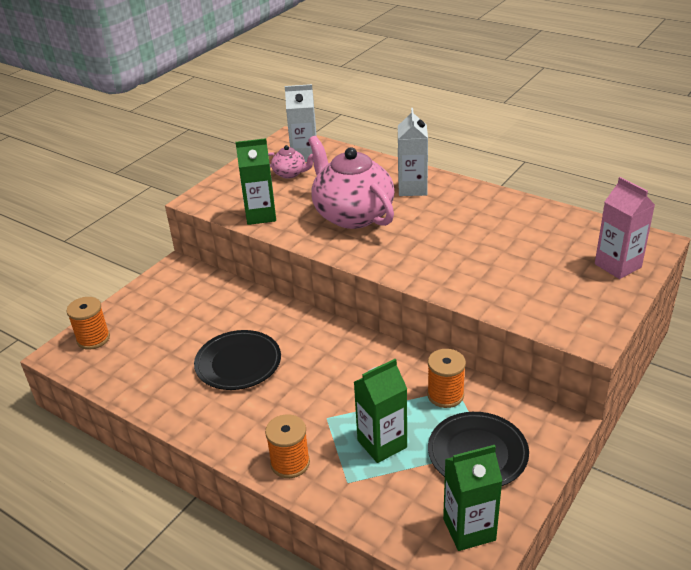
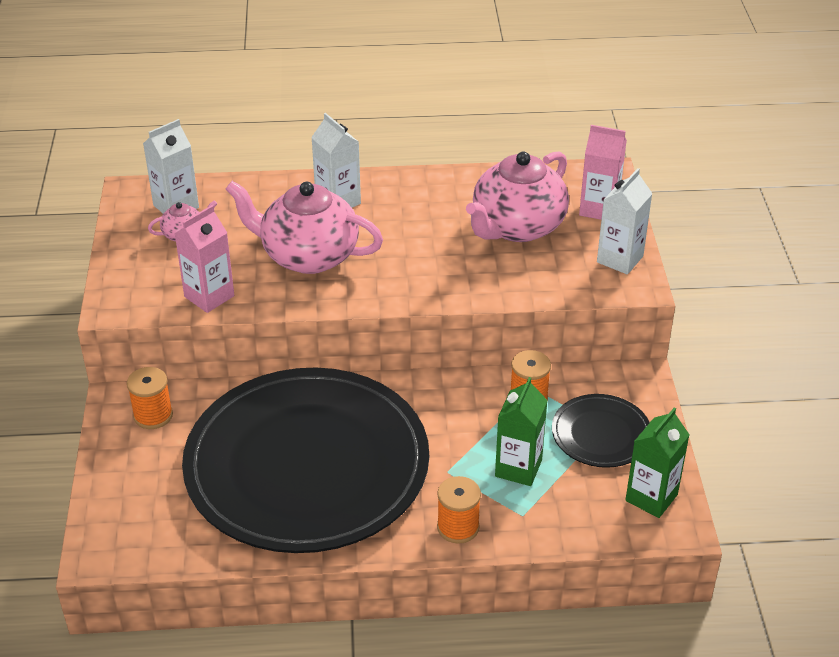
camera: 40 degrees left, 5 degrees up
(93, 339) = (116, 521): orange spool -> orange spool (153, 415)
(238, 363) = (307, 465): black plate -> black plate, size x2.40
(260, 215) = (209, 296): green carton -> pink carton
(530, 253) = (517, 227): none -> pink teapot
(596, 310) = (620, 259): none -> white carton

